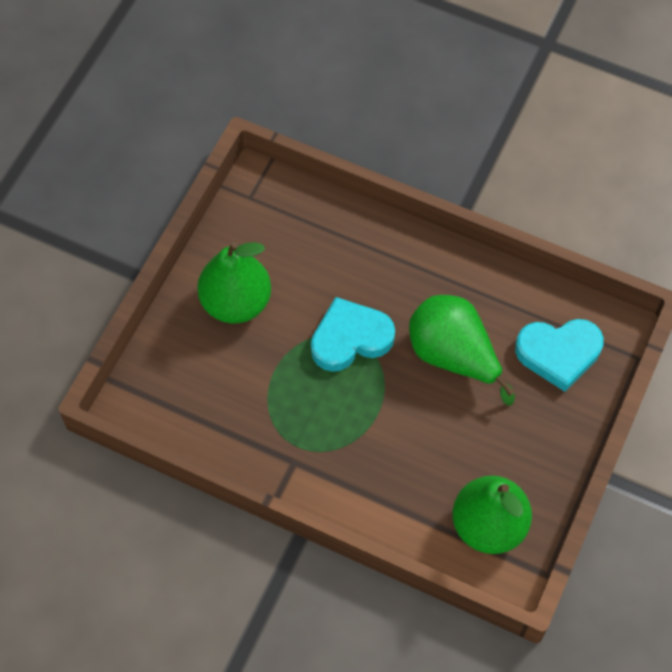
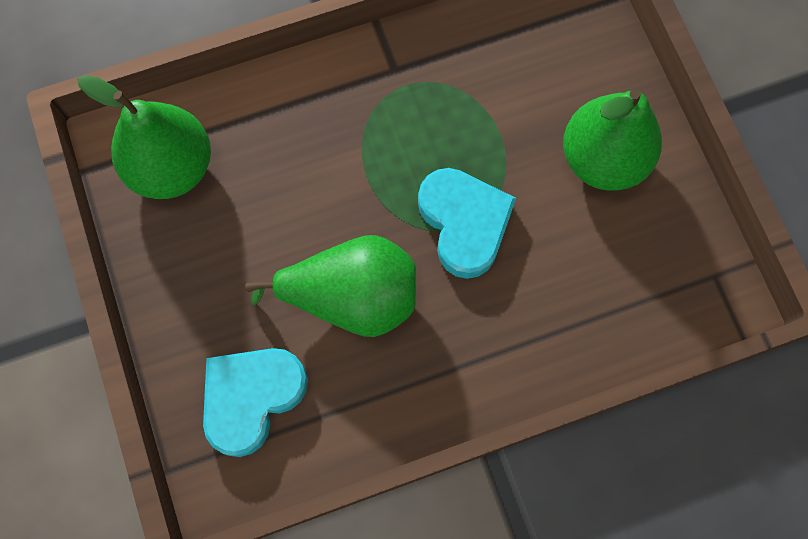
camera: 135 degrees right, 10 degrees up
(350, 338) = (464, 223): turquoise heart -> turquoise heart turned 45 degrees counterclockwise

